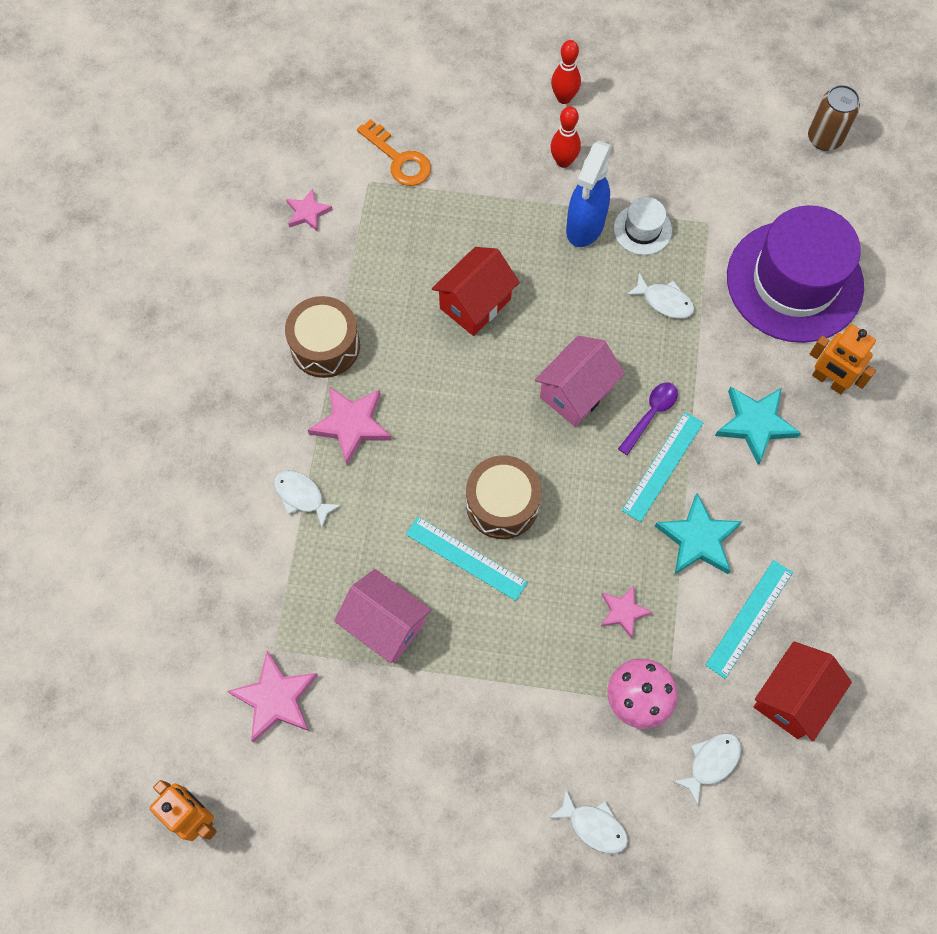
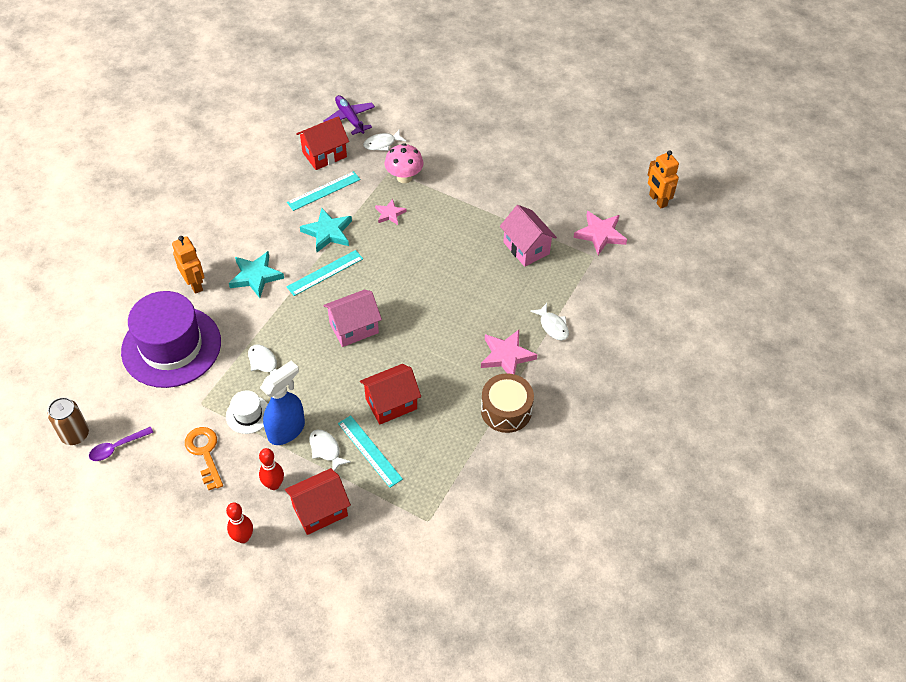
camera: 160 degrees left, 15 degrees down
(308, 212) = (484, 512): pink star -> none
(399, 159) = (397, 531): orange key -> orange key (204, 453)
(466, 558) = (466, 264): turquoise ruler -> turquoise ruler (369, 451)
(496, 152) = (320, 511): none -> red house
(502, 504) = (431, 284): brown drum -> none
(593, 826) = (454, 139): white fish -> white fish (326, 450)
(650, 414) = (315, 301): purple spoon -> purple spoon (117, 447)
(797, 803) = (350, 118): none -> purple plane

